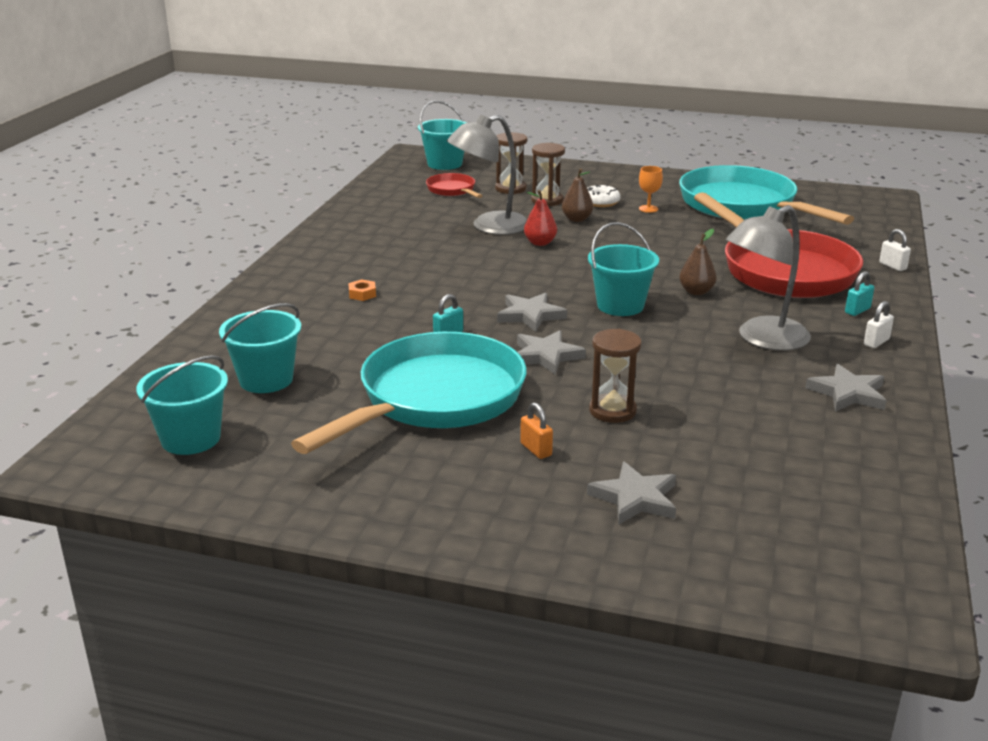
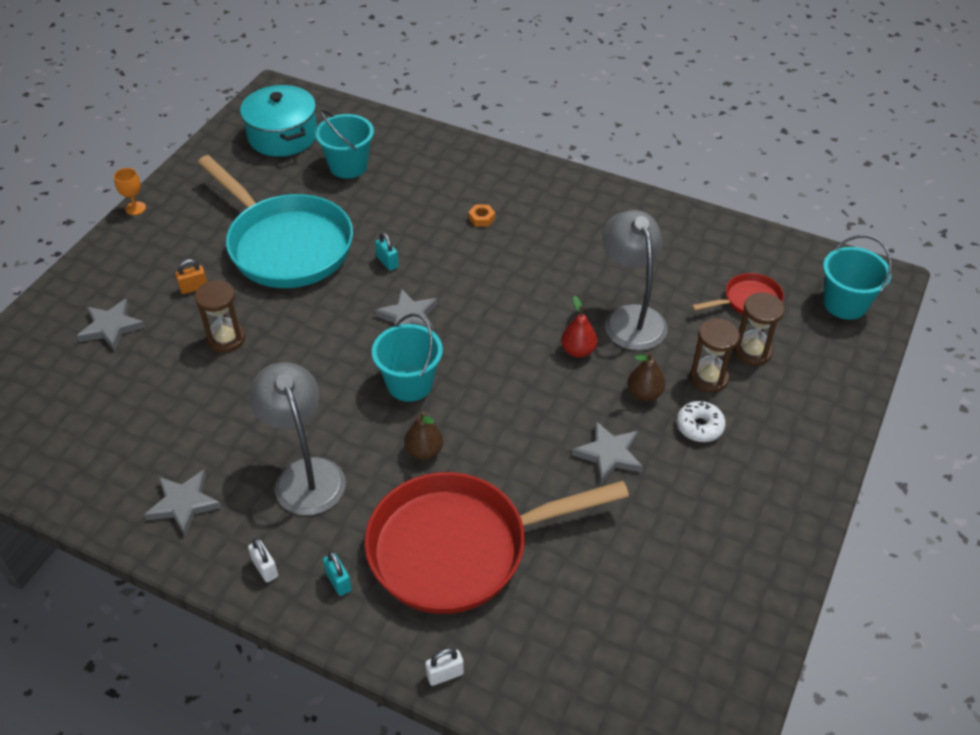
camera: 100 degrees right, 20 degrees up
(191, 439) = (283, 136): turquoise bucket -> turquoise pot
(546, 356) = (329, 315): grey star -> grey star (609, 454)
(648, 209) = (673, 469): orange goblet -> orange goblet (135, 208)
(743, 206) = (675, 577): turquoise pan -> none

